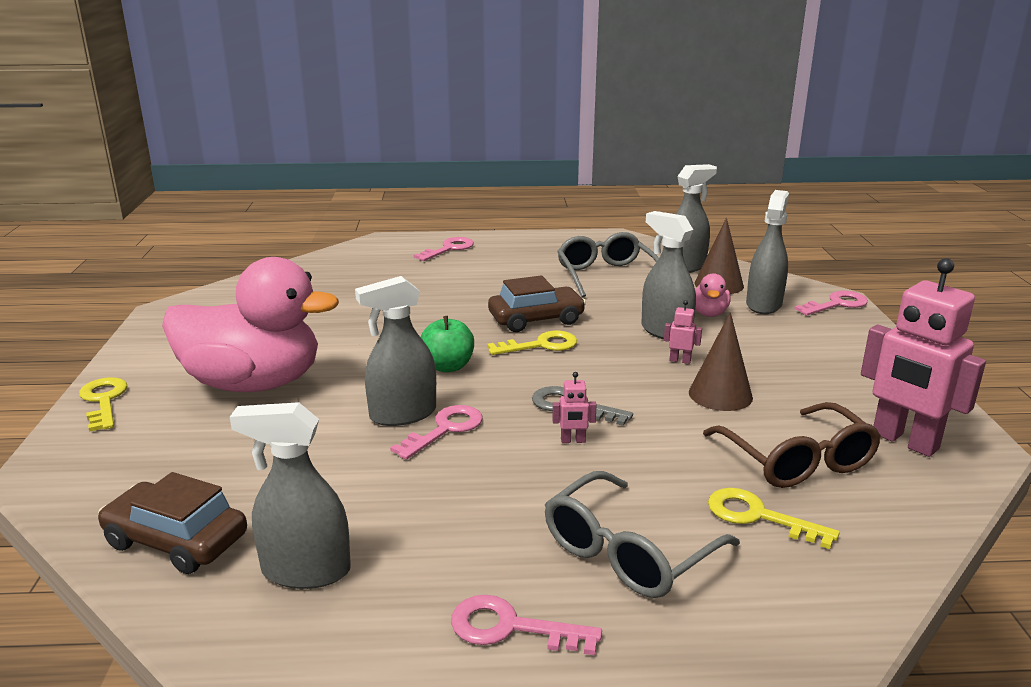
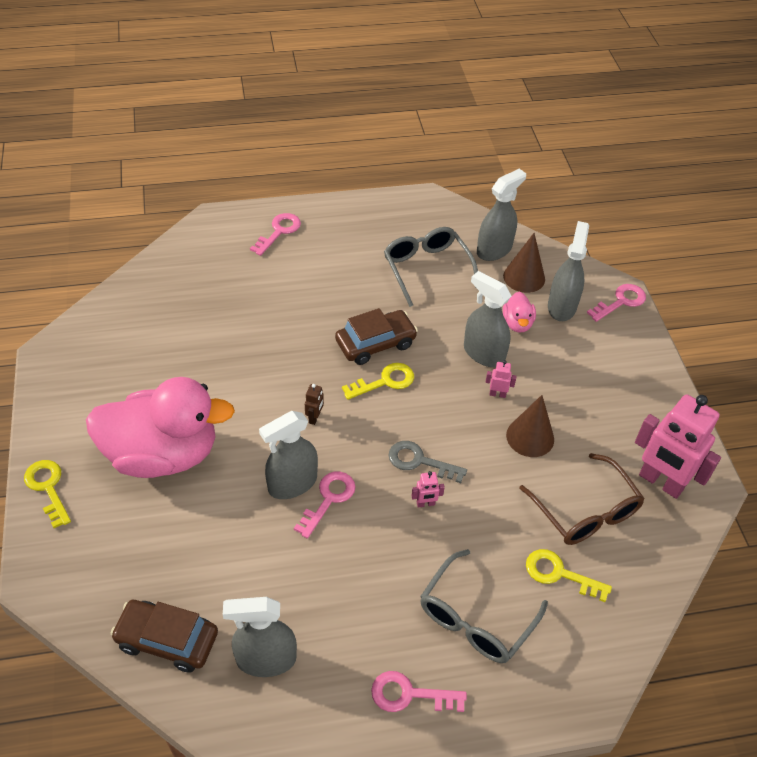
camera: 10 degrees left, 25 degrees up
(448, 366) = (314, 418): green apple -> brown robot

